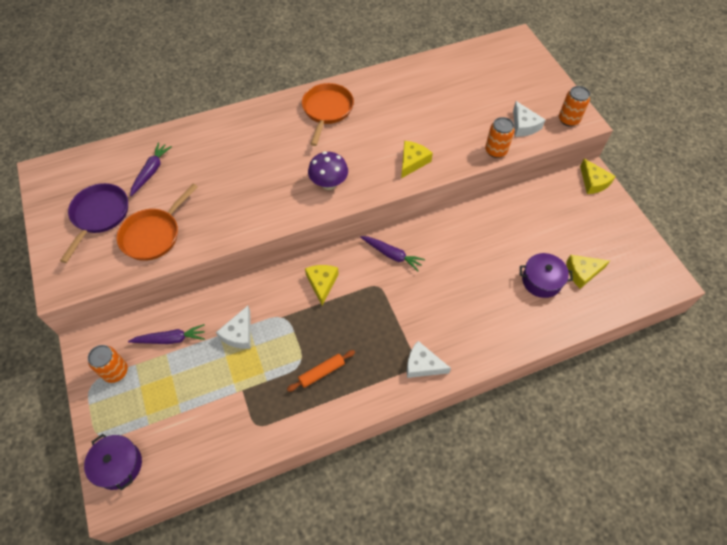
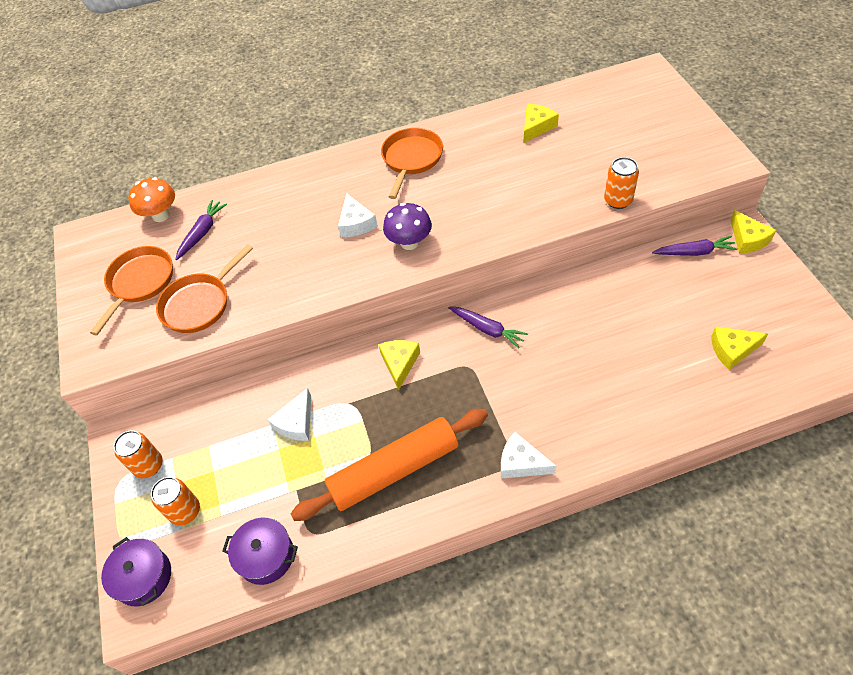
camera: 10 degrees right, 5 degrees down
(99, 216) = (139, 283): purple pan -> orange pan
(113, 155) = (161, 215): none -> orange mushroom
(170, 339) = (215, 428): purple carrot -> purple carrot (694, 252)
(322, 372) = (394, 470): orange rolling pin -> orange rolling pin, size x2.25
(412, 162) = (513, 215): yellow cheese -> yellow cheese (536, 127)
(524, 125) = (654, 170): white cheese -> white cheese (356, 223)
(541, 281) = (678, 360): purple pot -> purple pot (266, 556)
(568, 120) = (712, 162): orange can -> orange can (185, 511)

